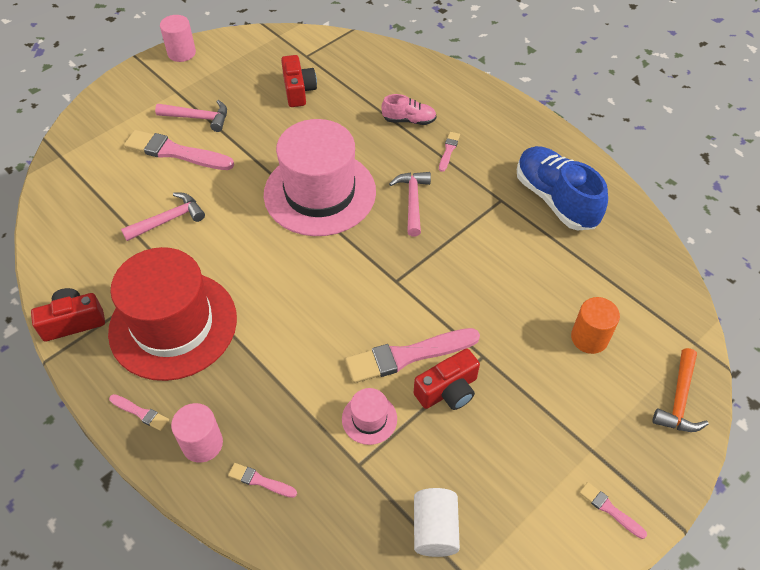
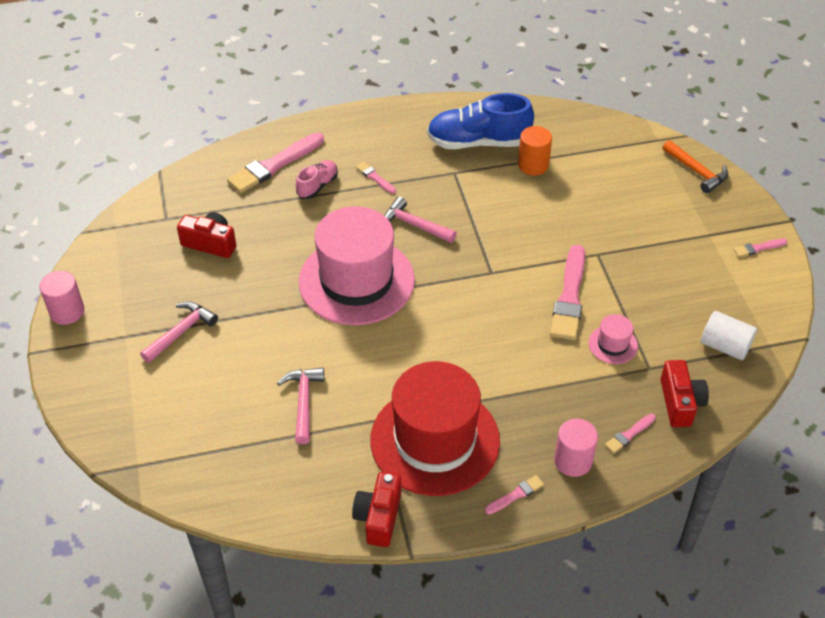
camera: 60 degrees left, 5 degrees down
(175, 152) = (215, 366): pink brush -> pink brush (274, 165)
(448, 390) = (615, 287): red camera -> red camera (680, 402)
(589, 338) = (619, 189): orange cylinder -> orange cylinder (533, 165)

